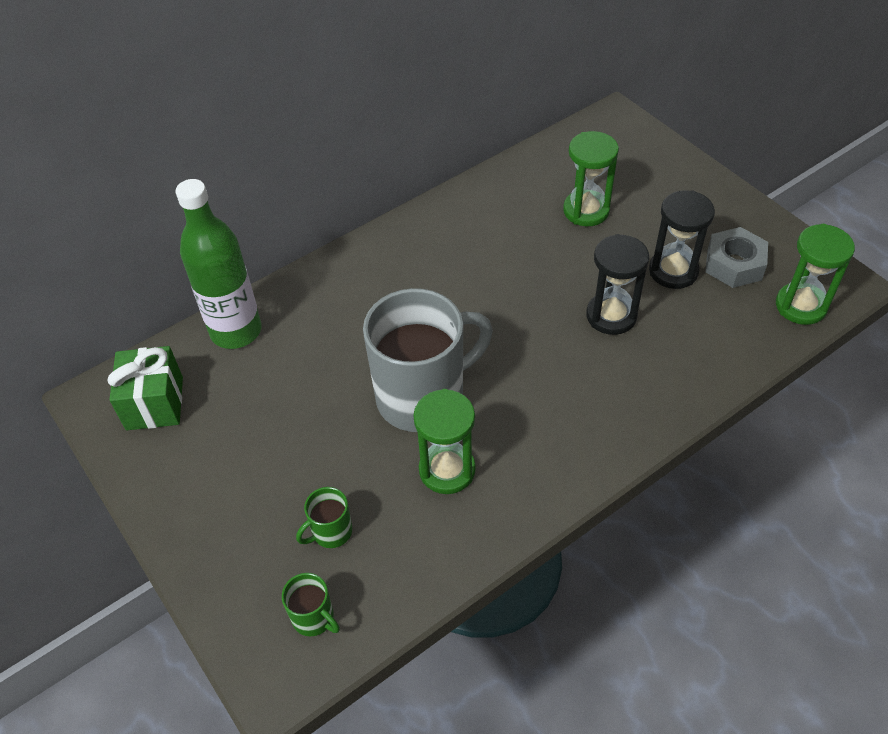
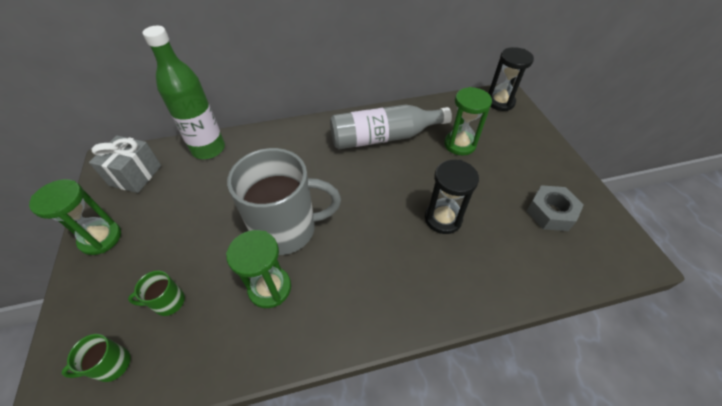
camera: 20 degrees right, 0 degrees up
(154, 403) = (135, 175): green gift -> grey gift
(314, 618) = (112, 365): green mug -> green mug turned 90 degrees clockwise
(479, 233) = (384, 137): none -> grey bottle
(673, 271) = (502, 202): black hourglass -> black hourglass (500, 102)
(801, 306) = (593, 261): green hourglass -> green hourglass (101, 238)

